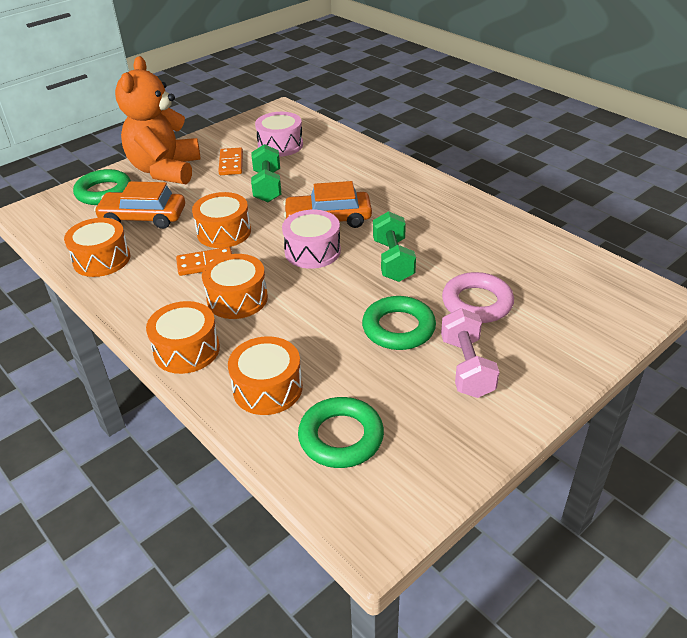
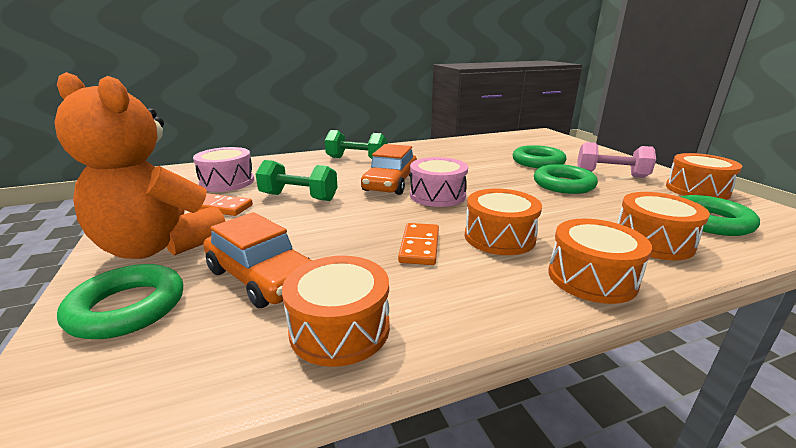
camera: 70 degrees left, 15 degrees down
(143, 217) = (262, 277): orange car -> orange car turned 75 degrees counterclockwise
(224, 232) = (363, 228): orange drum -> orange drum (697, 190)
(393, 260) = (472, 173): green dumbbell -> green dumbbell (357, 159)
(477, 303) = (538, 162): pink ring -> green ring

